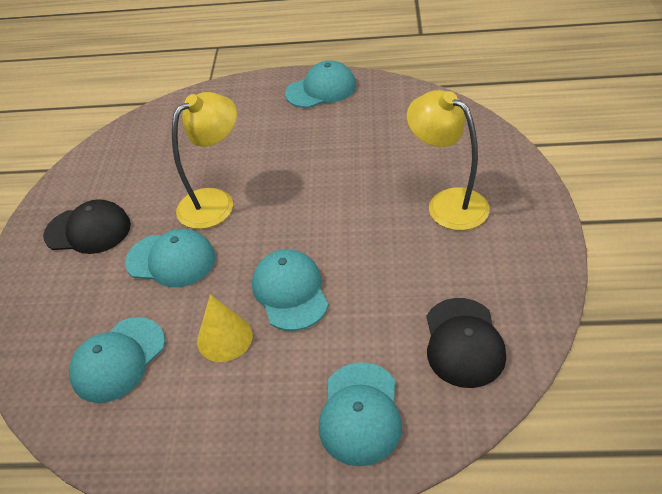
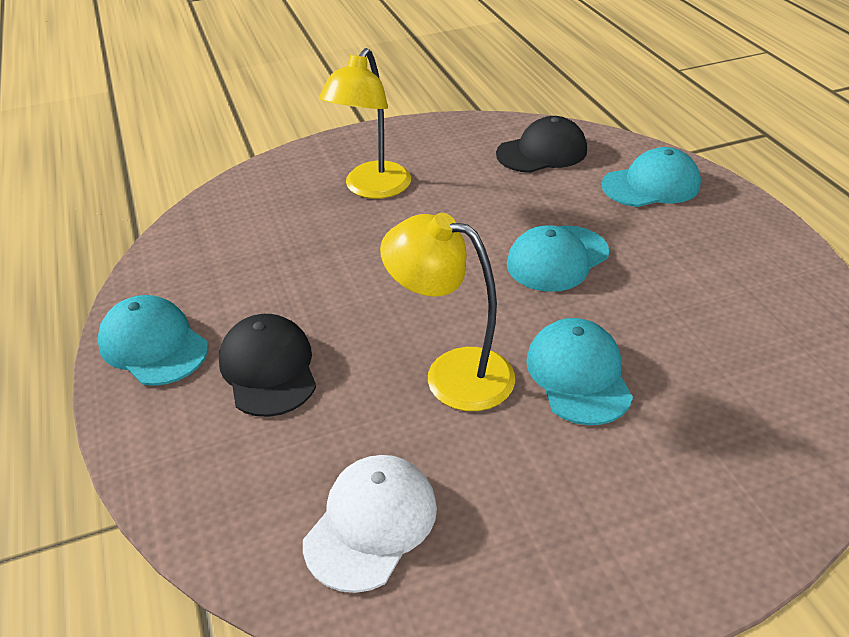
camera: 115 degrees left, 5 degrees down
(88, 230) = (587, 505): black cap -> black cap (268, 369)
(118, 359) = (743, 357): turquoise cap -> none
(144, 152) = (371, 524): none -> white cap
(224, 338) = (648, 285): yellow cone -> none

